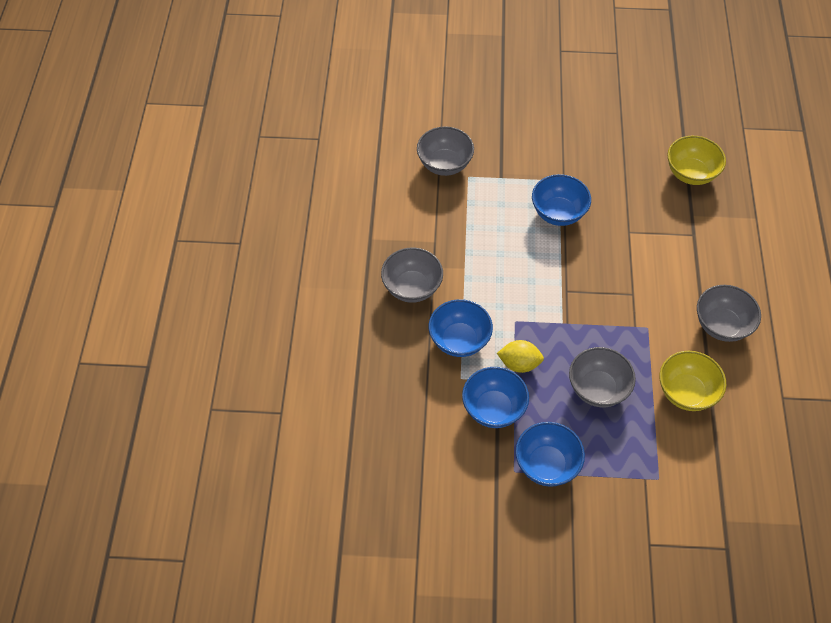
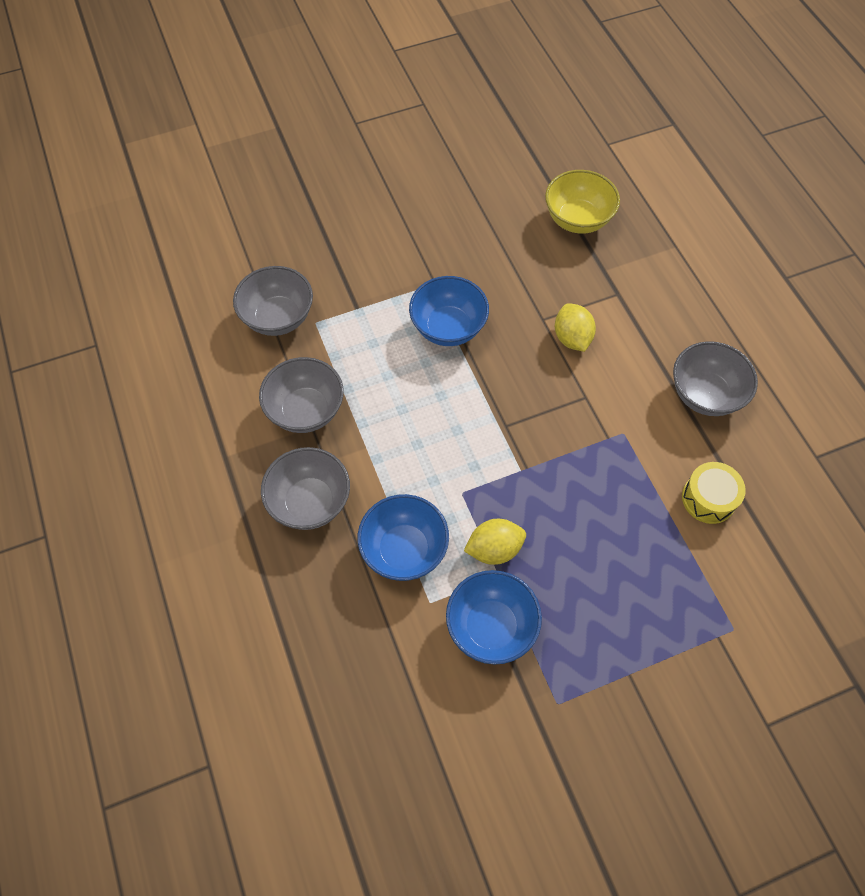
camera: 25 degrees left, 5 degrees up
(546, 465) = (593, 675): blue bowl -> none
(597, 389) = (604, 540): grey bowl -> grey bowl (306, 410)
(643, 252) = (572, 338): none -> yellow lemon
(686, 392) = (708, 498): yellow bowl -> yellow drum

